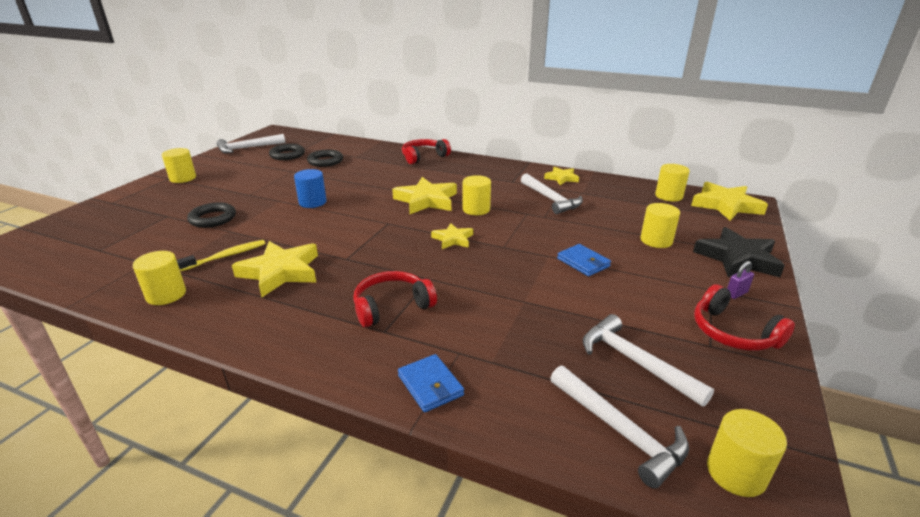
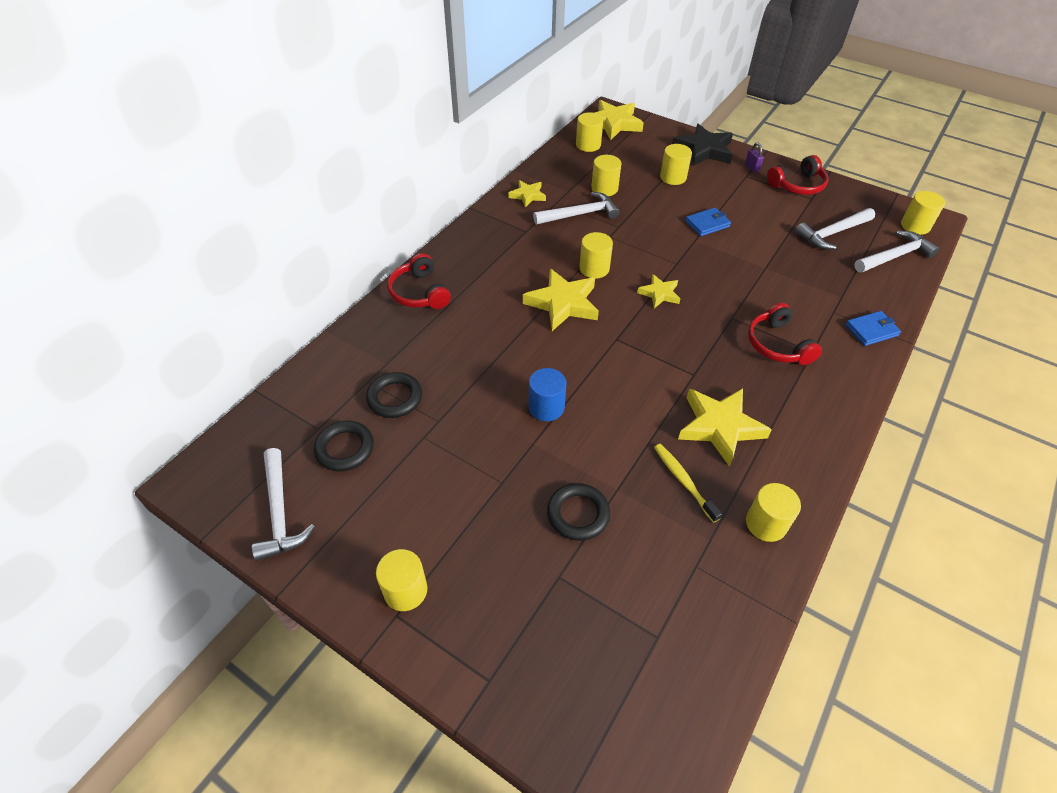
camera: 80 degrees left, 20 degrees up
(600, 207) = (604, 188): none -> yellow cylinder

